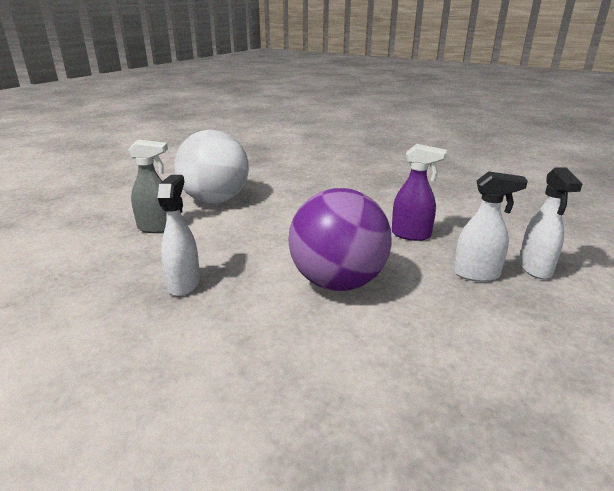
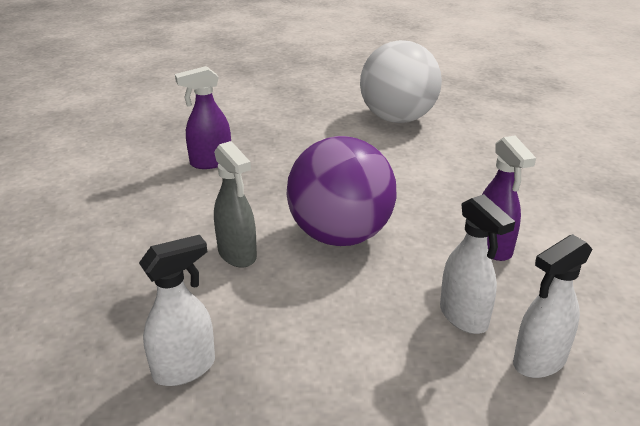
camera: 55 degrees right, 5 degrees up
(133, 303) = (210, 162): none -> purple spray bottle
(157, 228) = (315, 119): grey spray bottle -> grey spray bottle (237, 254)
(184, 284) = (254, 169): white spray bottle -> white spray bottle (185, 368)

